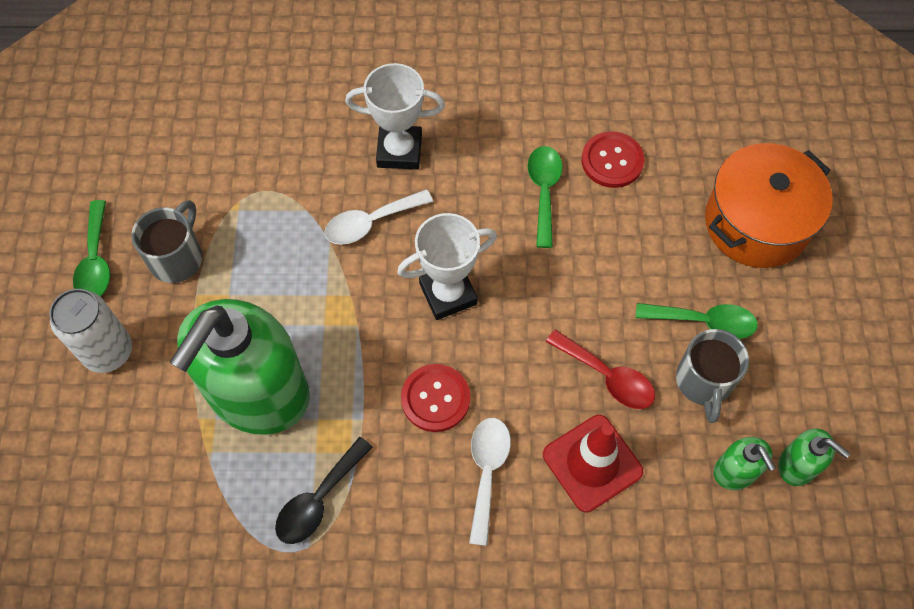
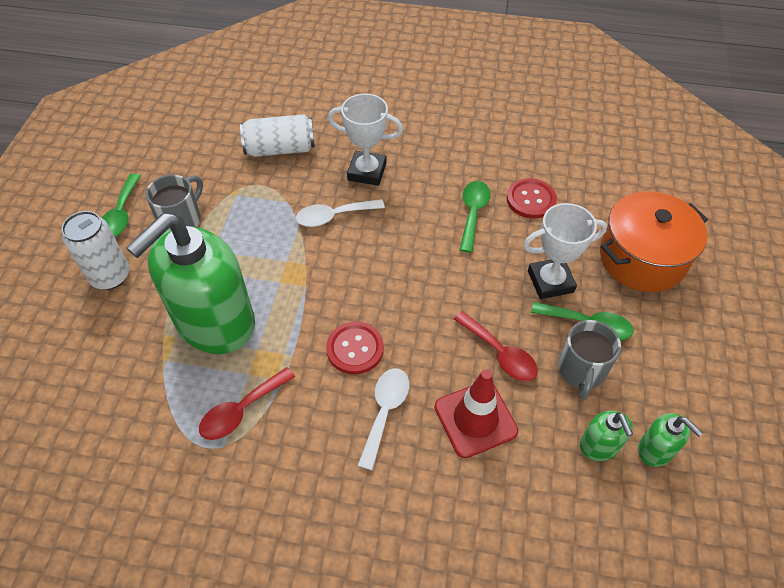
camera: 10 degrees right, 10 degrees down
(279, 133) = (280, 149): none -> white can
(319, 499) = (241, 410): black spoon -> red spoon
(448, 294) = (382, 274): white trophy -> white trophy (550, 281)

